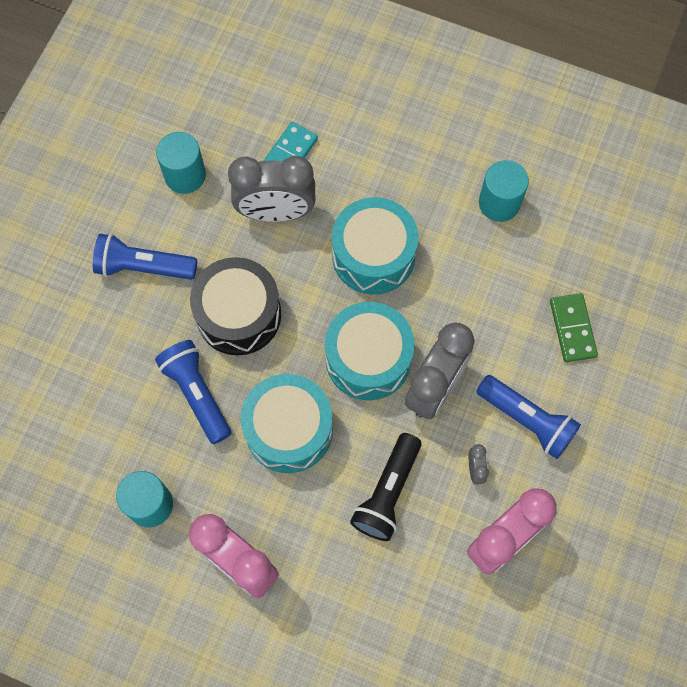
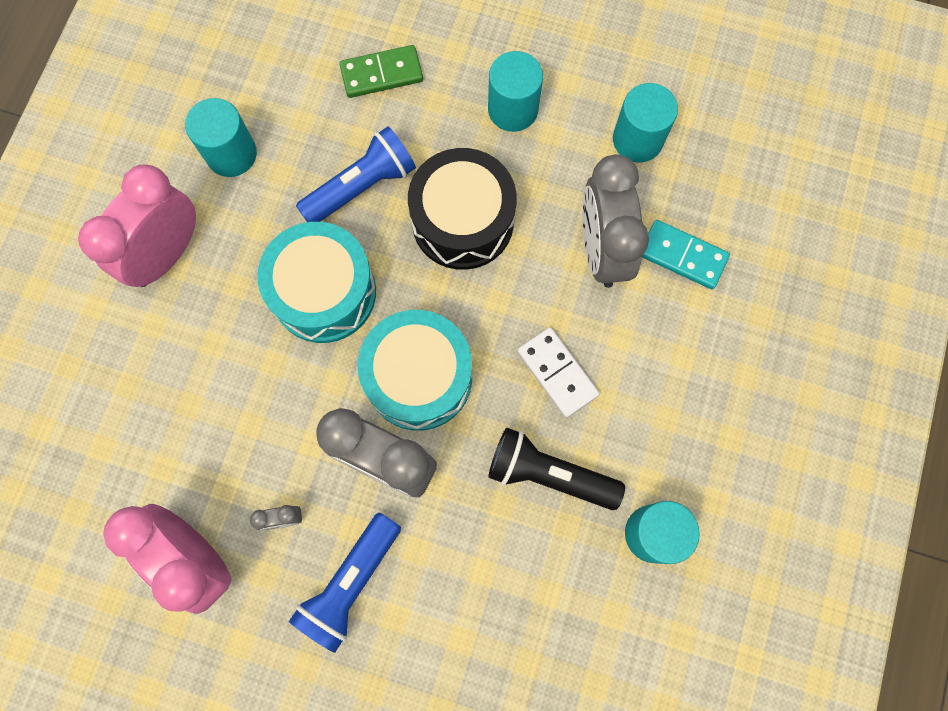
camera: 85 degrees right, 5 degrees up
(143, 267) = (513, 109): blue flashlight -> turquoise cylinder
(373, 255) = (557, 373): turquoise drum -> white domino
(387, 493) = (251, 413): black flashlight -> black flashlight (548, 474)
(572, 329) = (480, 641): green domino -> green domino (381, 74)

